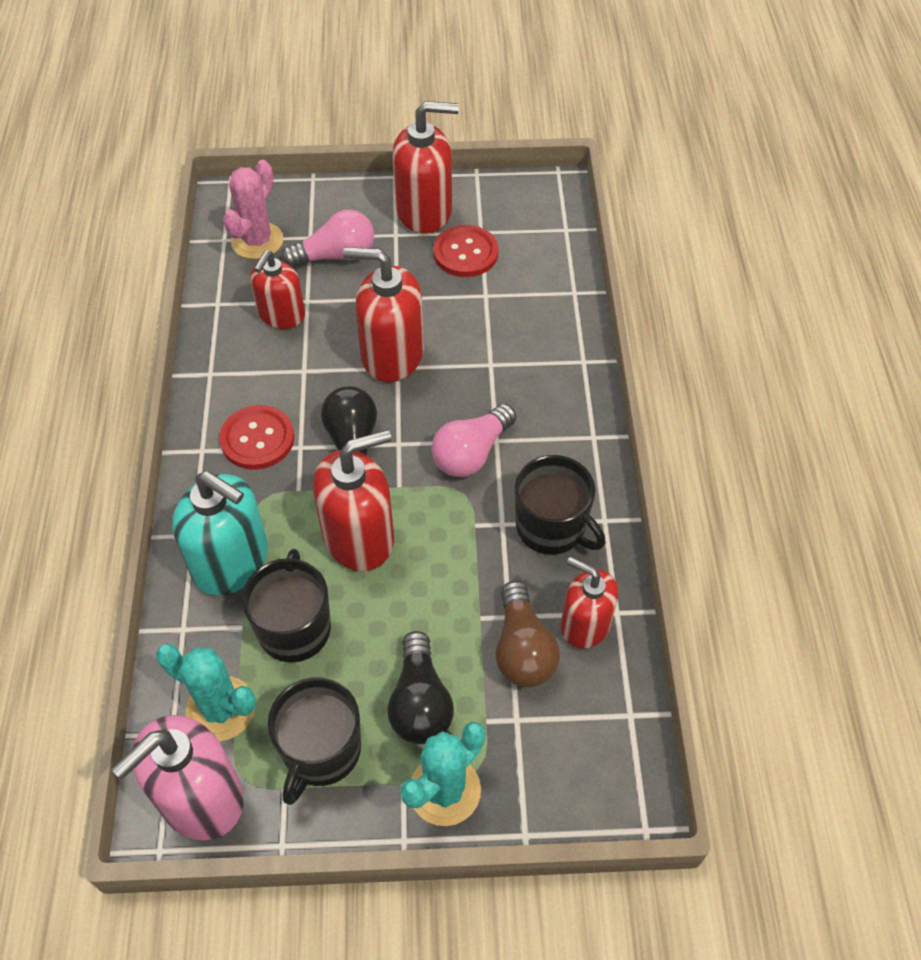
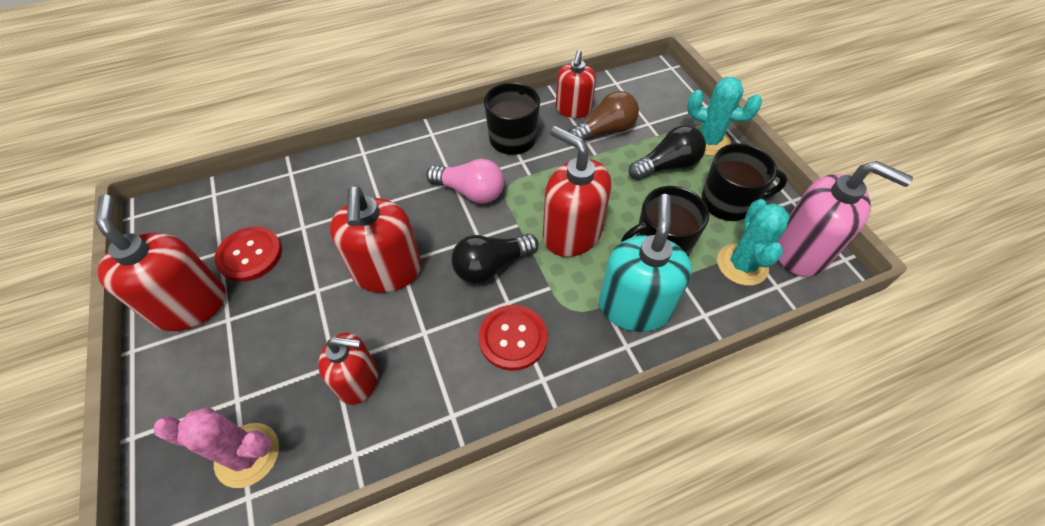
camera: 110 degrees left, 0 degrees up
(336, 256) = (264, 362): pink light bulb -> none

